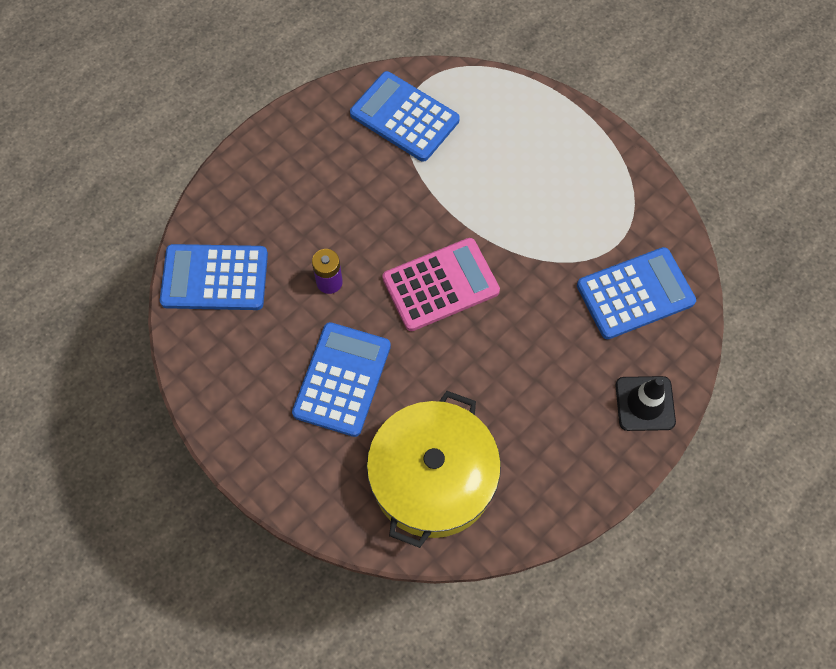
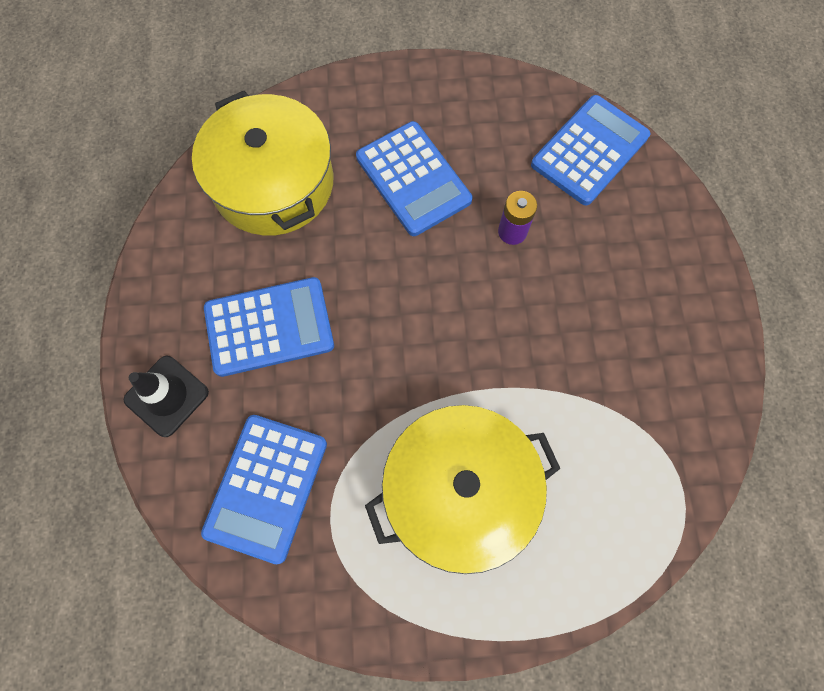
camera: 130 degrees right, 5 degrees up
(404, 117) = (648, 433): blue calculator -> blue calculator (269, 327)
(440, 285) = (431, 318): pink calculator -> none
(533, 190) = (459, 490): none -> yellow pot

